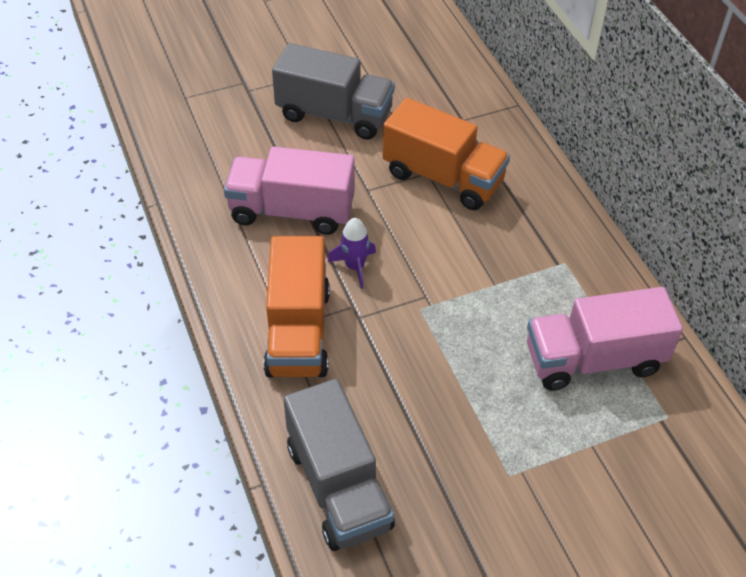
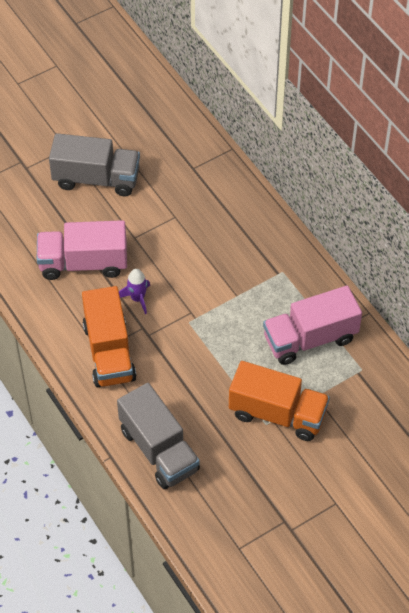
camera: 10 degrees left, 5 degrees up
(443, 178) = (186, 219): orange truck -> orange truck (277, 414)

